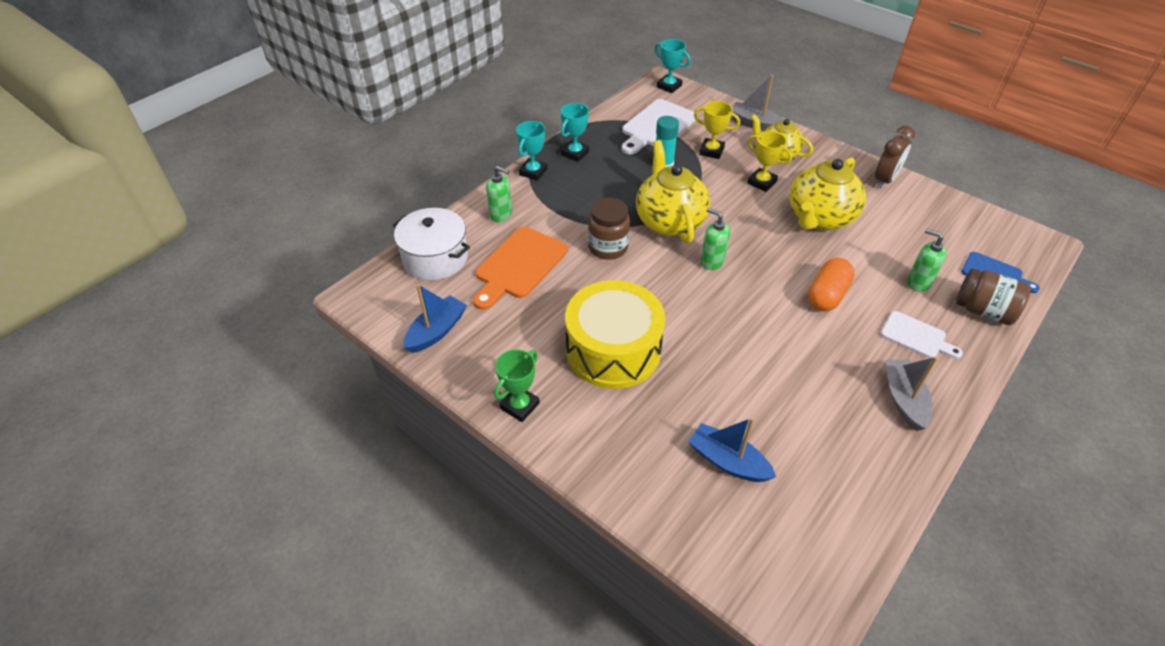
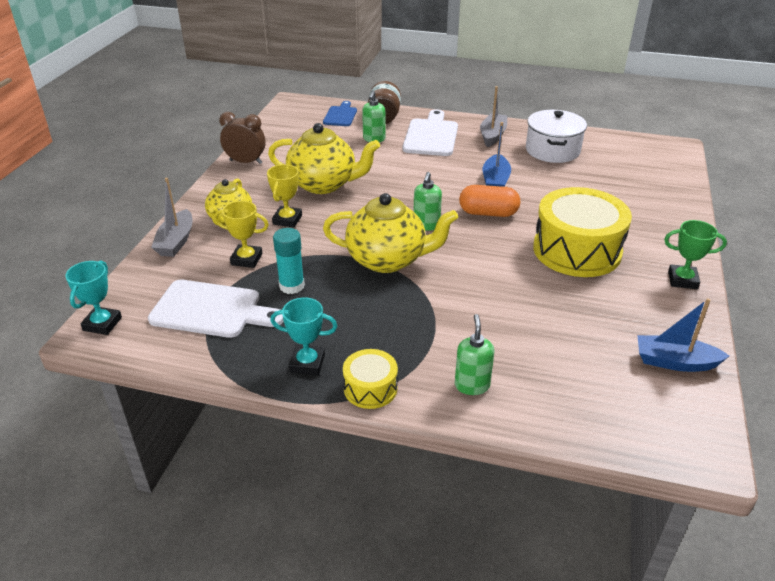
camera: 115 degrees left, 10 degrees down
(435, 258) = (589, 411): white pot -> white pot (552, 150)
(519, 265) = (537, 339): orange cutting board -> none
(533, 172) = (370, 388): turquoise trophy -> yellow drum
(608, 247) = (458, 287): brown jar -> none
(669, 221) = (388, 260): yellow teapot -> yellow teapot turned 135 degrees counterclockwise
(711, 151) = (246, 259): yellow trophy -> yellow trophy turned 75 degrees counterclockwise
(728, 461) = (612, 184): blue boat -> blue boat (495, 181)
(827, 295) = (420, 170): orange capsule -> orange capsule (488, 213)
(903, 399) = (492, 135): grey boat -> grey boat turned 135 degrees clockwise
(916, 336) = (431, 136): white cutting board -> white cutting board, size x1.67

